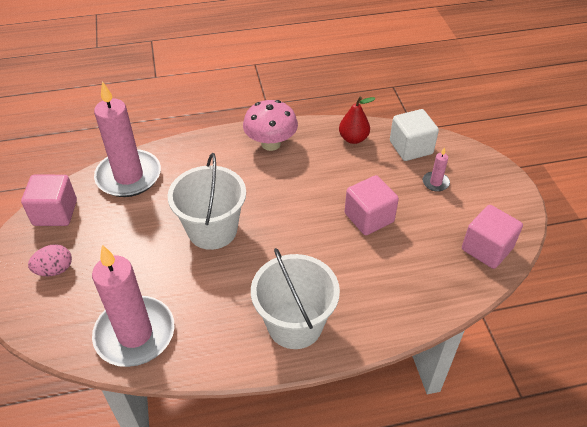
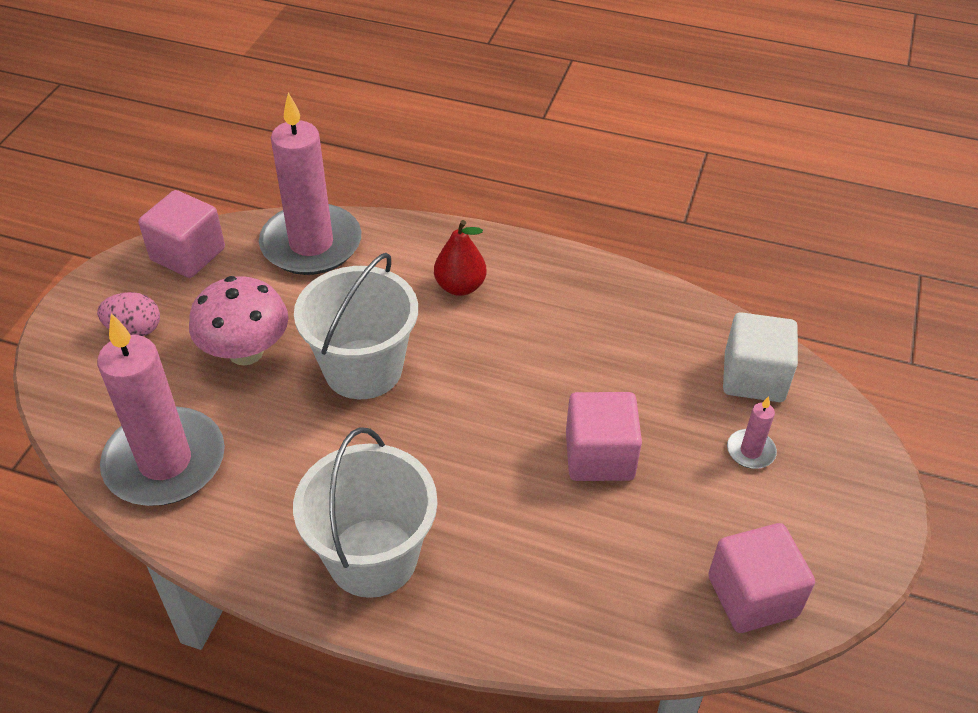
camera: 30 degrees right, 0 degrees up
(271, 144) = (538, 279): pink mushroom -> pink mushroom (246, 352)
(353, 139) = (670, 324): red pear -> red pear (460, 286)

